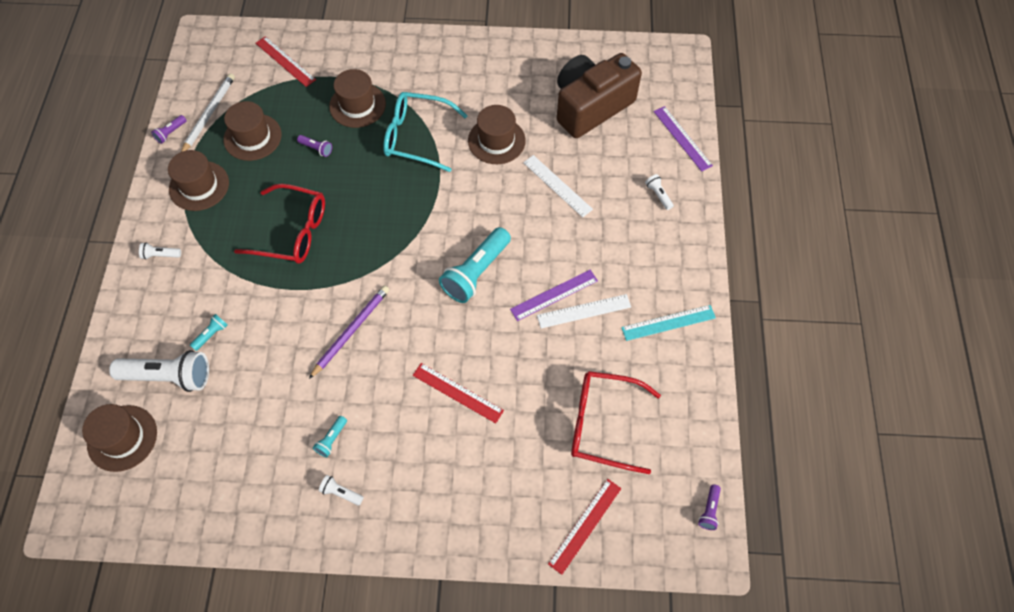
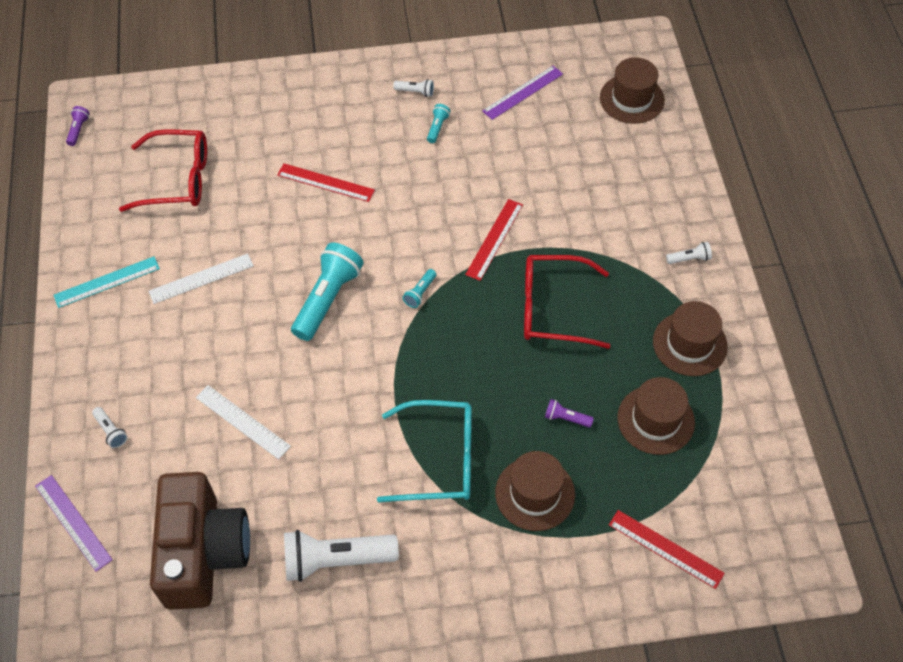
camera: 170 degrees right, 5 degrees down
(169, 376) = (616, 151): white flashlight -> white flashlight (336, 560)
(170, 133) = (764, 407): purple flashlight -> none
(209, 114) = (729, 442): white pencil -> none
(211, 334) = (593, 192): turquoise flashlight -> turquoise flashlight (420, 293)
(351, 331) = (449, 219): purple pencil -> none
(496, 141) = (331, 472): brown hat -> none
(554, 295) = (236, 290): purple ruler -> purple ruler (523, 92)
(585, 525) = (192, 103): red ruler -> red ruler (494, 239)
(591, 106) = (203, 552): brown camera -> brown camera turned 45 degrees counterclockwise

